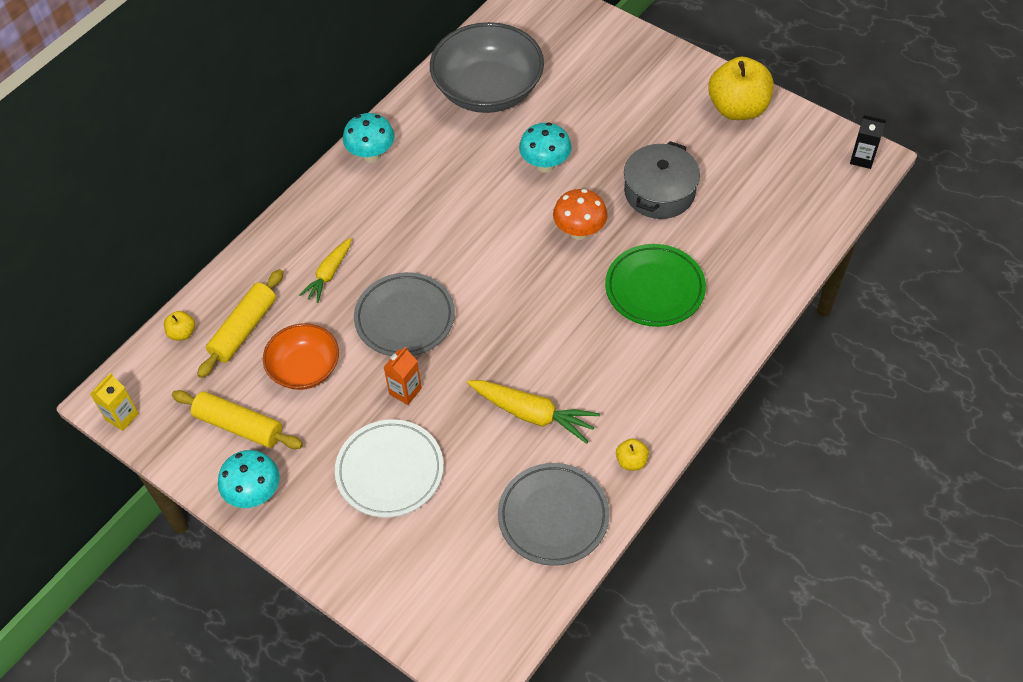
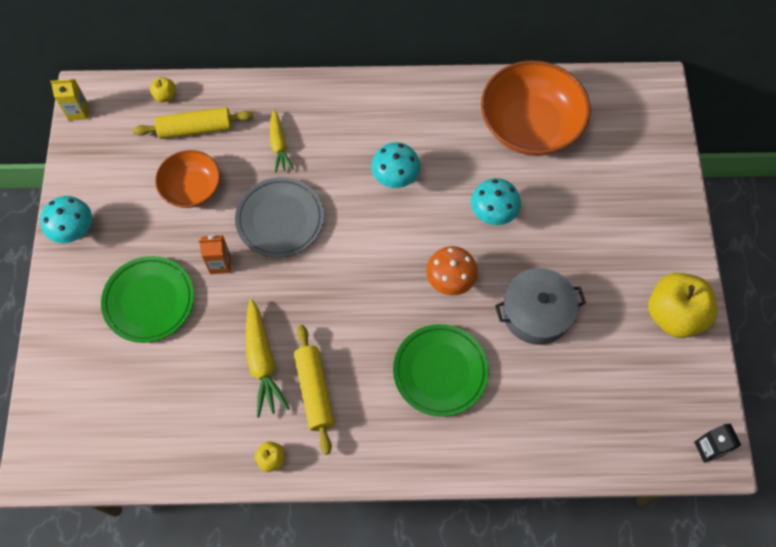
camera: 50 degrees right, 10 degrees up
(239, 426) = (119, 183): yellow rolling pin -> yellow rolling pin (314, 391)
(328, 274) = (279, 145): yellow carrot -> yellow carrot turned 90 degrees counterclockwise
(371, 155) = (403, 95): turquoise mushroom -> turquoise mushroom (395, 178)
(390, 471) = (149, 301): white plate -> green plate
(488, 90) = (530, 126): grey bowl -> orange bowl
(553, 517) = (187, 435): grey plate -> none

